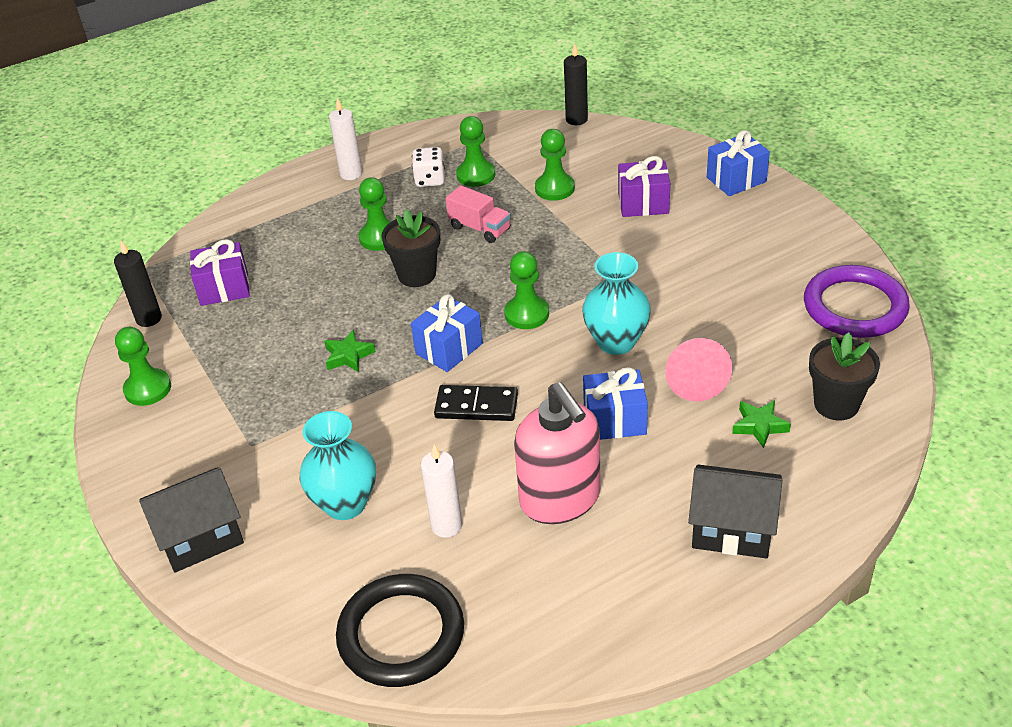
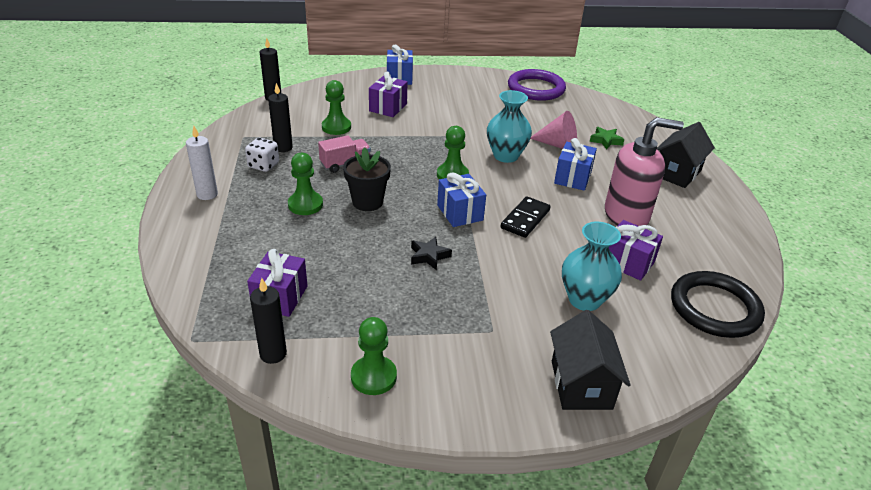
camera: 70 degrees left, 5 degrees down
(348, 356) = (429, 256): green star -> black star
(446, 525) = (627, 262): white candle -> purple gift
(476, 175) = (283, 147): green pawn -> black candle
(836, 404) = (603, 117): black flower pot -> none

